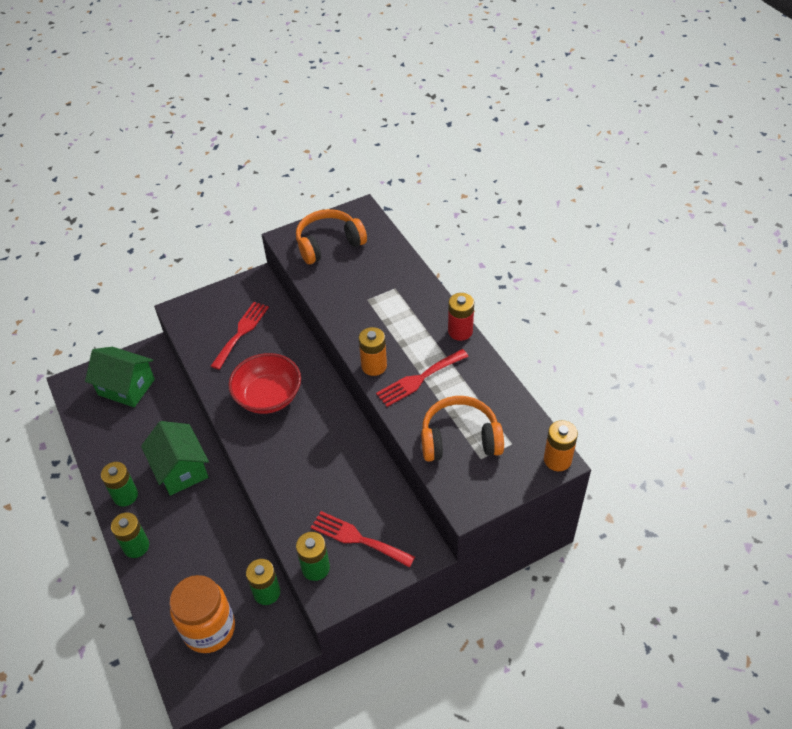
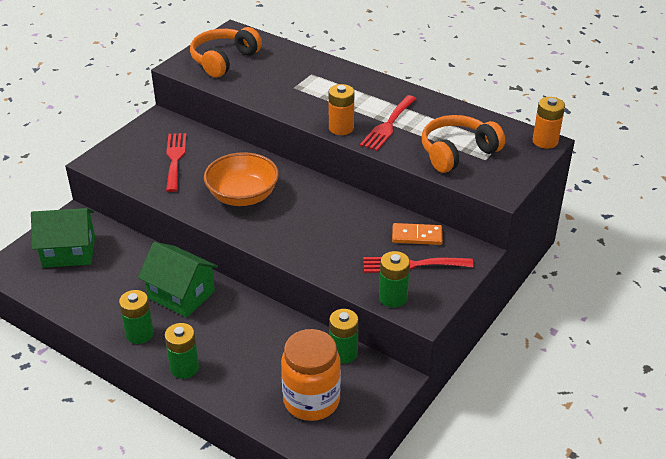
camera: 30 degrees left, 10 degrees down
(268, 397) = (243, 196): red bowl -> orange bowl
(385, 507) = (417, 236): none -> orange domino
(460, 331) = (394, 86): red battery -> none

